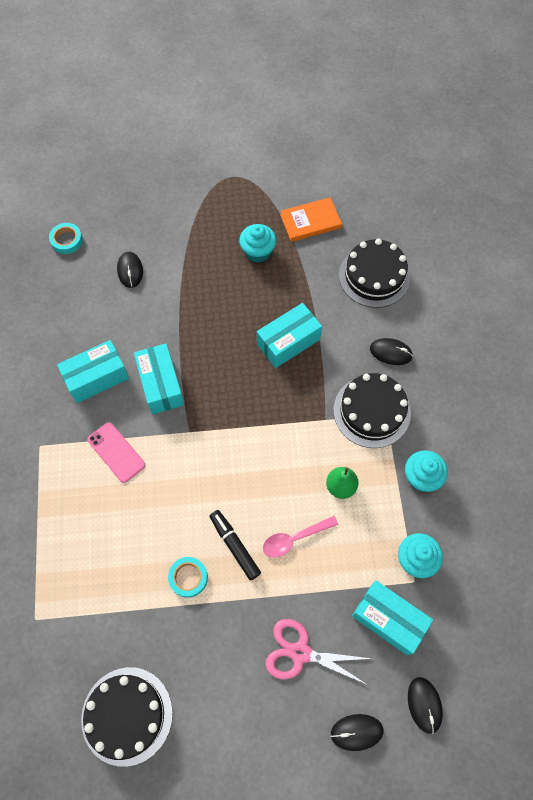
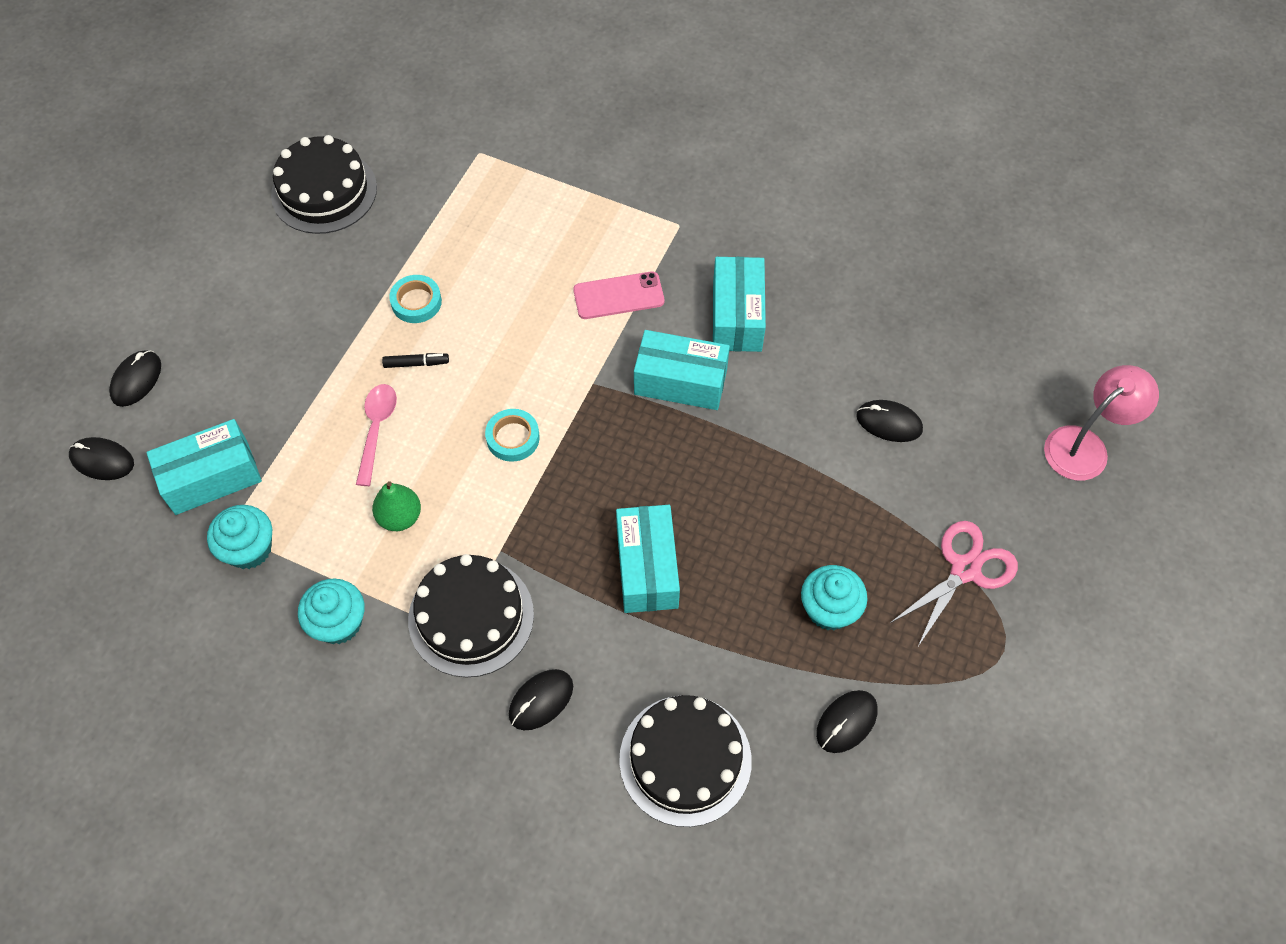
camera: 120 degrees right, 5 degrees down
(67, 240) = (987, 367): turquoise tape -> turquoise tape (513, 438)
(95, 182) = (1085, 446): none -> pink lamp
(234, 546) = (416, 363): black marker -> black marker, size x0.62
(300, 653) = (253, 369): pink scissors -> pink scissors (965, 569)
(310, 221) = (846, 722): orange book -> black mouse

